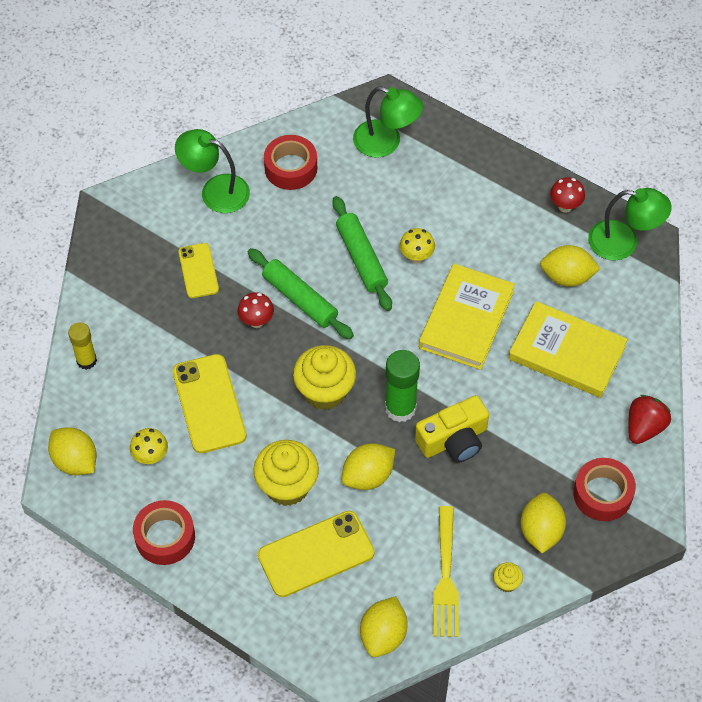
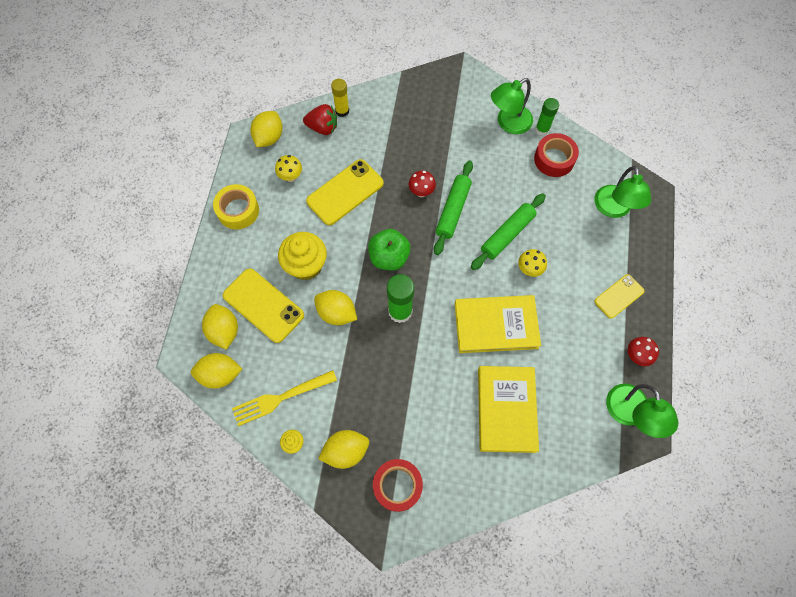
camera: 65 degrees right, 10 degrees up
(165, 537) = (238, 210): red tape -> yellow tape
(198, 271) = (441, 141): yellow phone -> yellow phone (619, 296)
(215, 190) = (508, 123): green lamp -> green lamp turned 120 degrees counterclockwise
(244, 161) = (542, 129): none -> green glue stick
(325, 391) = (389, 257): yellow cupcake -> green apple
(453, 440) = (392, 358): yellow camera -> none
(567, 277) = (573, 383): yellow lemon -> yellow lemon (224, 331)
(644, 427) = (470, 496): red strawberry -> red strawberry (323, 128)

